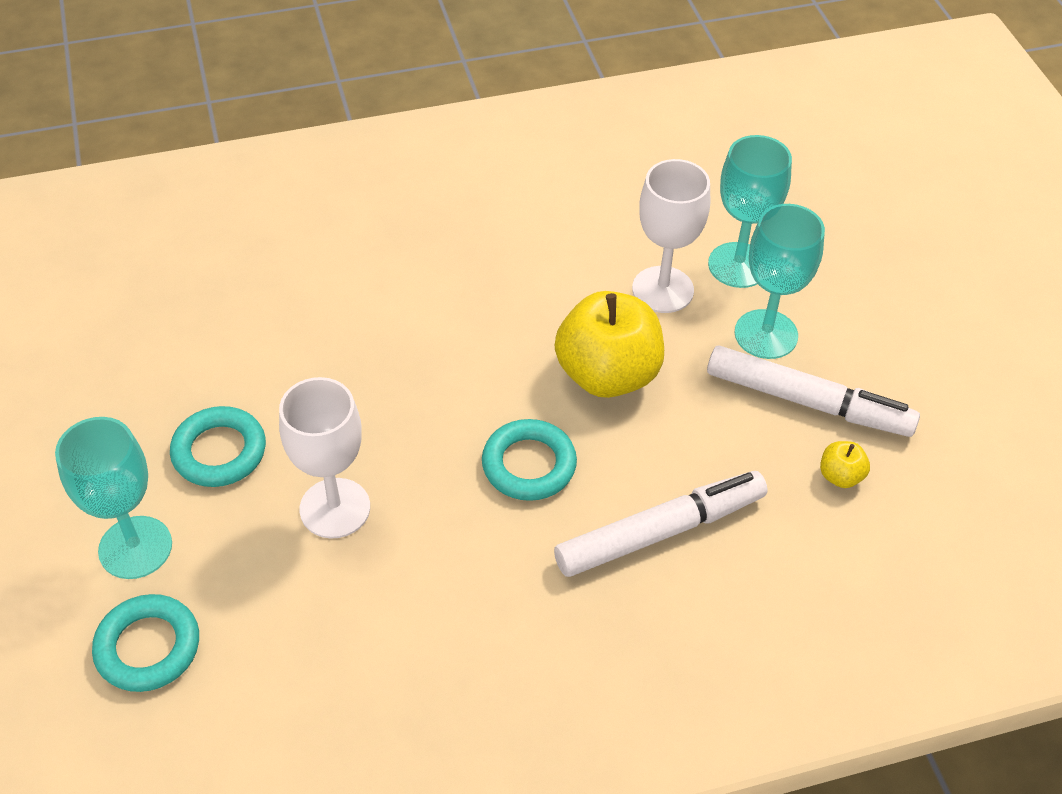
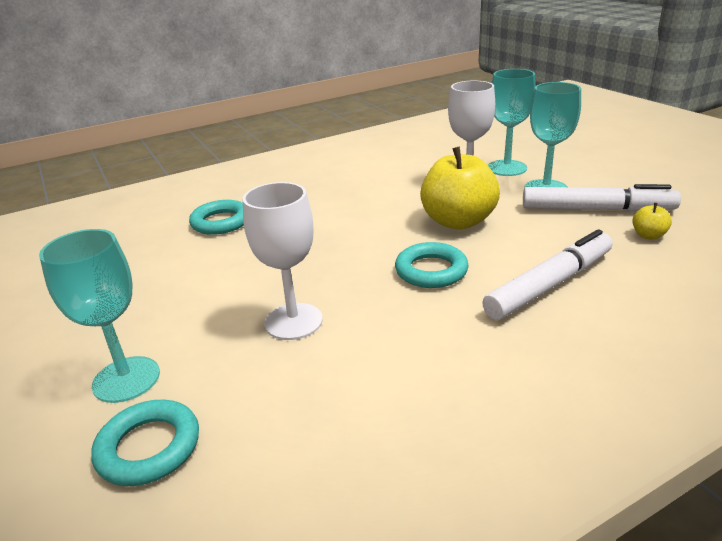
camera: 10 degrees left, 20 degrees down
(219, 451) = (189, 309): turquoise ring -> turquoise ring (221, 222)

